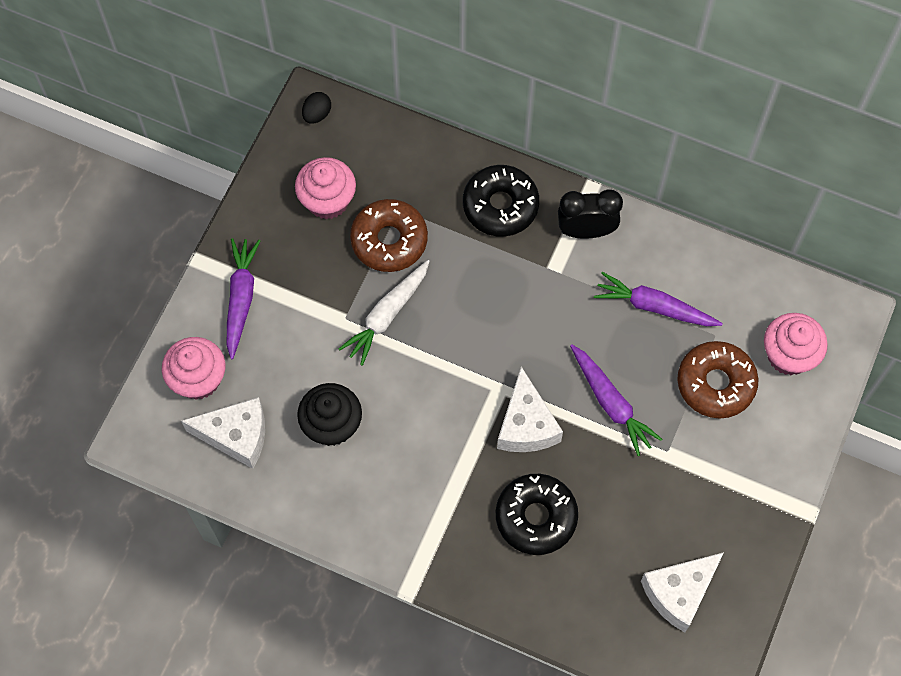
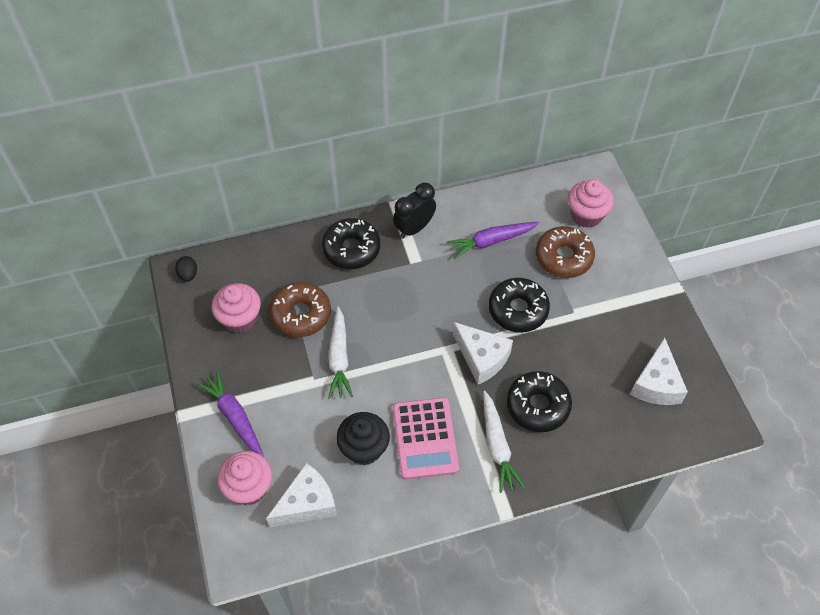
camera: 40 degrees left, 10 degrees down
(397, 461) = (425, 438): none -> pink calculator
(458, 524) = (497, 446): none -> white carrot
(611, 403) = (518, 310): purple carrot -> black donut

